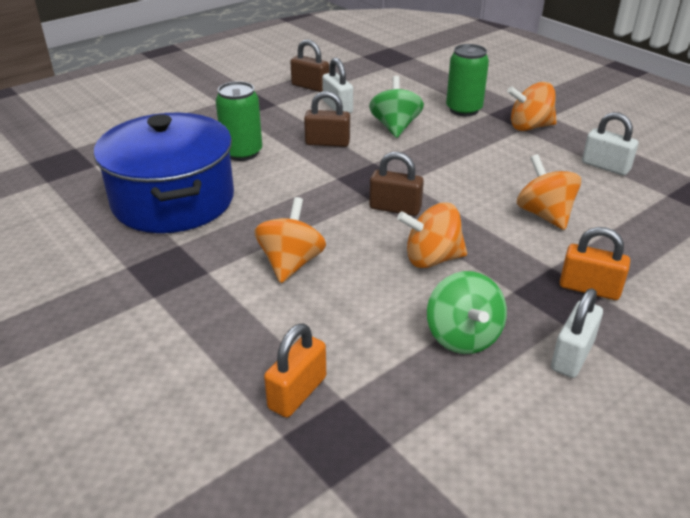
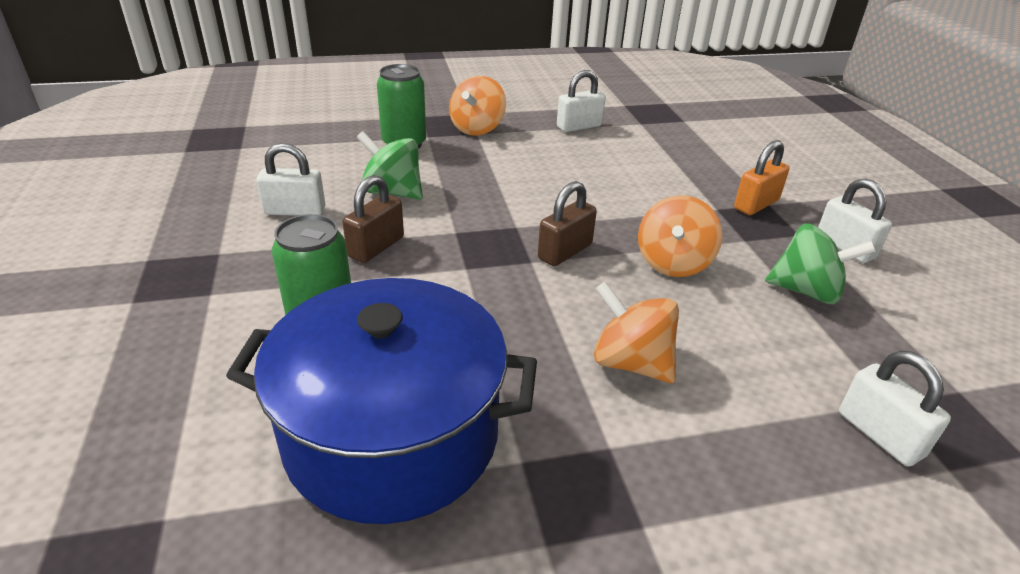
camera: 65 degrees left, 0 degrees up
(297, 392) = (879, 434): orange padlock -> white padlock
(310, 86) = (209, 211): brown padlock -> none
(544, 214) = (634, 180): orange spinning top -> none

